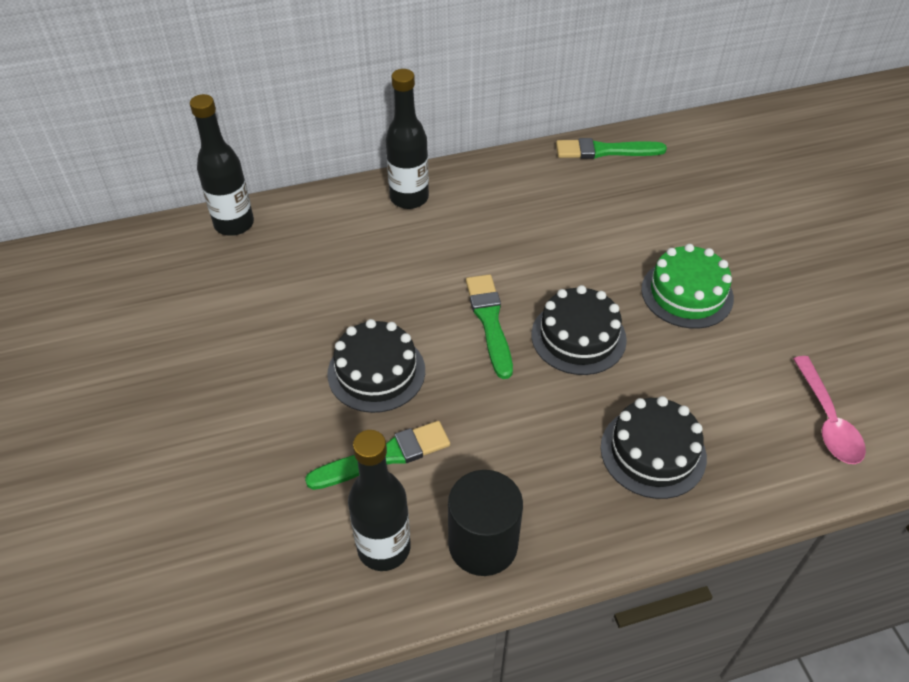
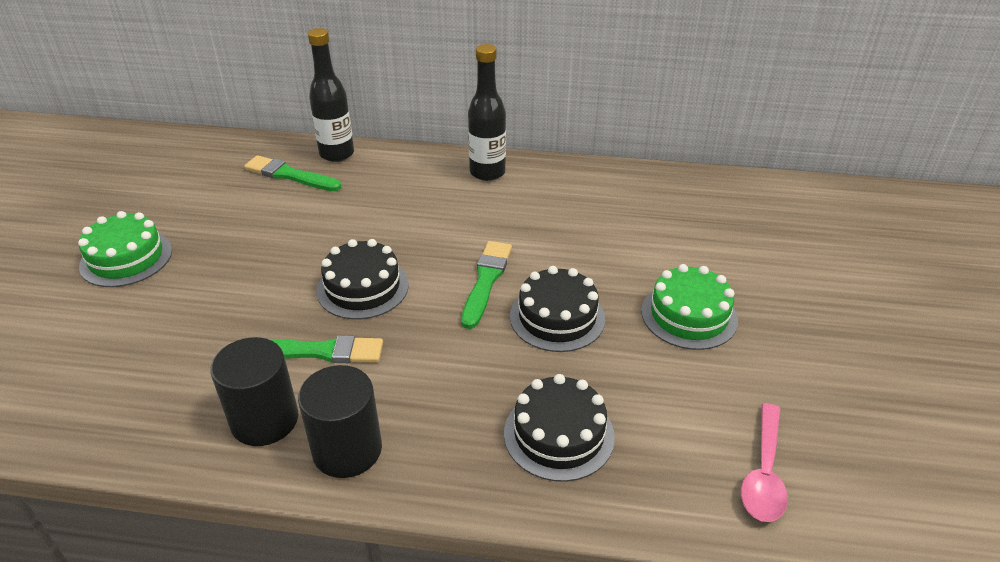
camera: 25 degrees right, 10 degrees down
(91, 430) = (126, 258): none -> green cake
(384, 548) = (264, 420): black bottle -> black cylinder
(605, 151) = (689, 183): green brush -> green brush (290, 175)

